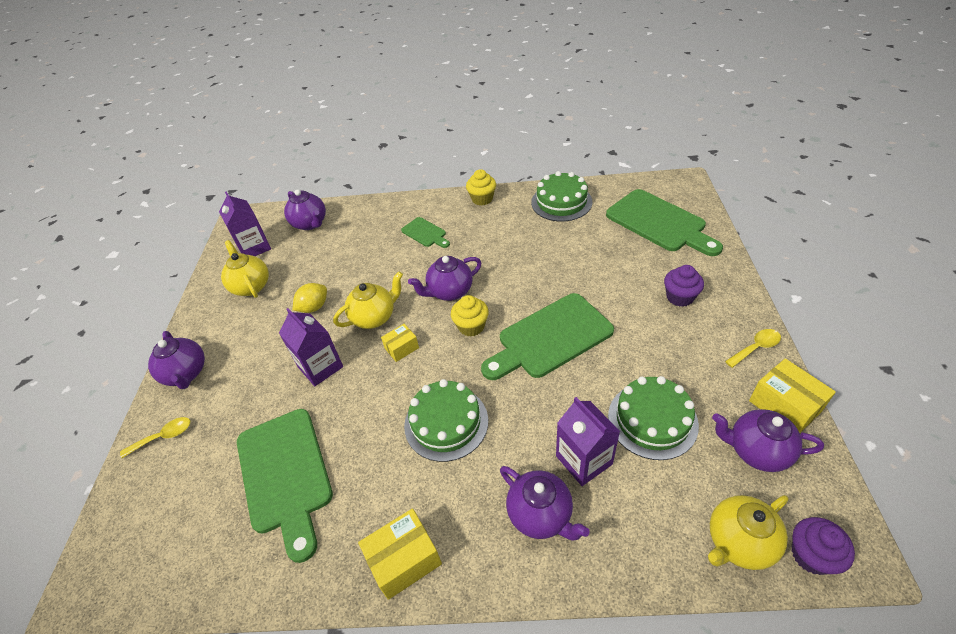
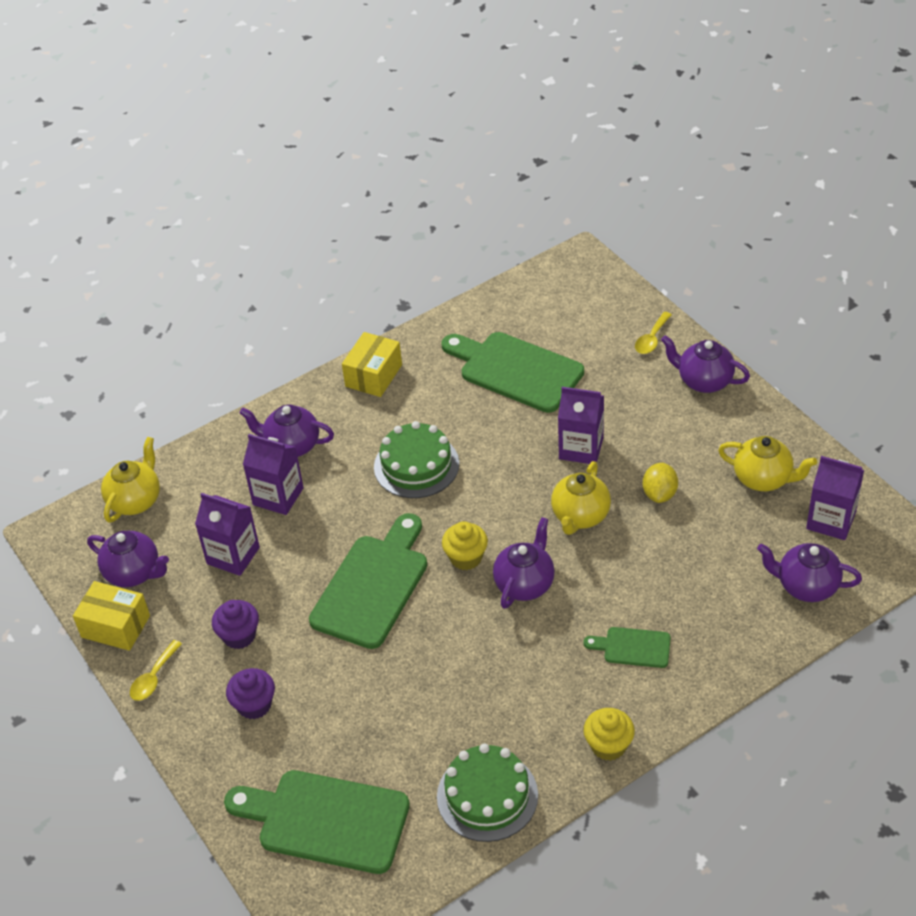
camera: 145 degrees right, 0 degrees up
(401, 348) = (518, 502): yellow box -> none
(652, 420) = (233, 555): green cake -> purple carton
(756, 451) = (134, 573): purple teapot -> purple teapot turned 45 degrees clockwise
(811, 555) = (81, 518): purple cupcake -> purple cupcake (239, 635)

